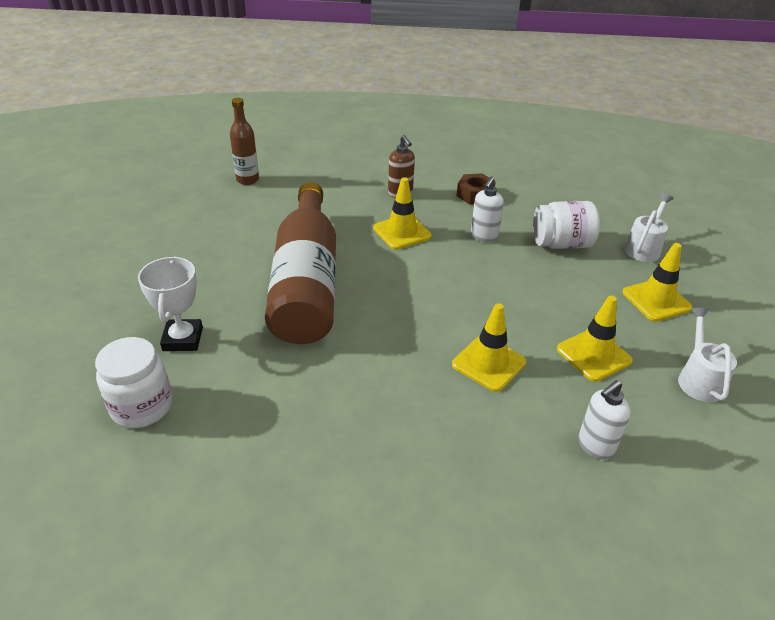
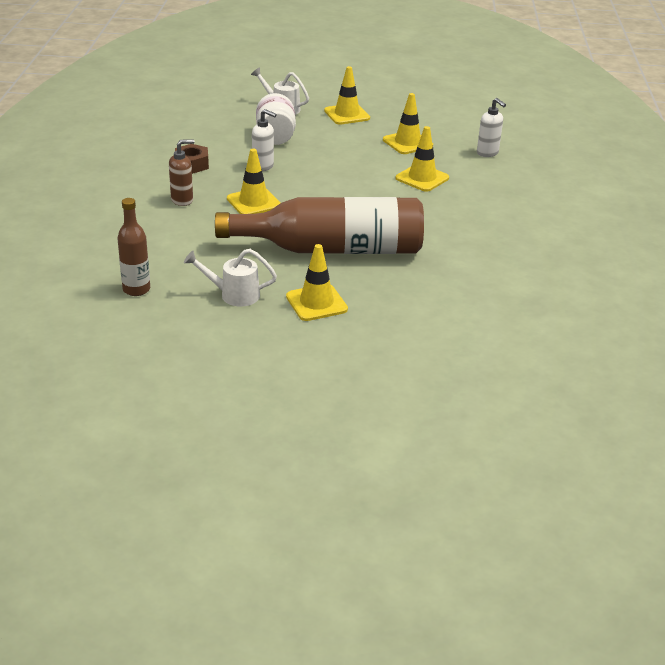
camera: 90 degrees left, 5 degrees down
(142, 407) = (496, 317): white jar -> none
(183, 339) = (415, 306): white trophy -> none
(205, 271) = (316, 303): none -> yellow traffic cone
(698, 379) = (424, 115): white watering can -> white watering can (233, 295)

